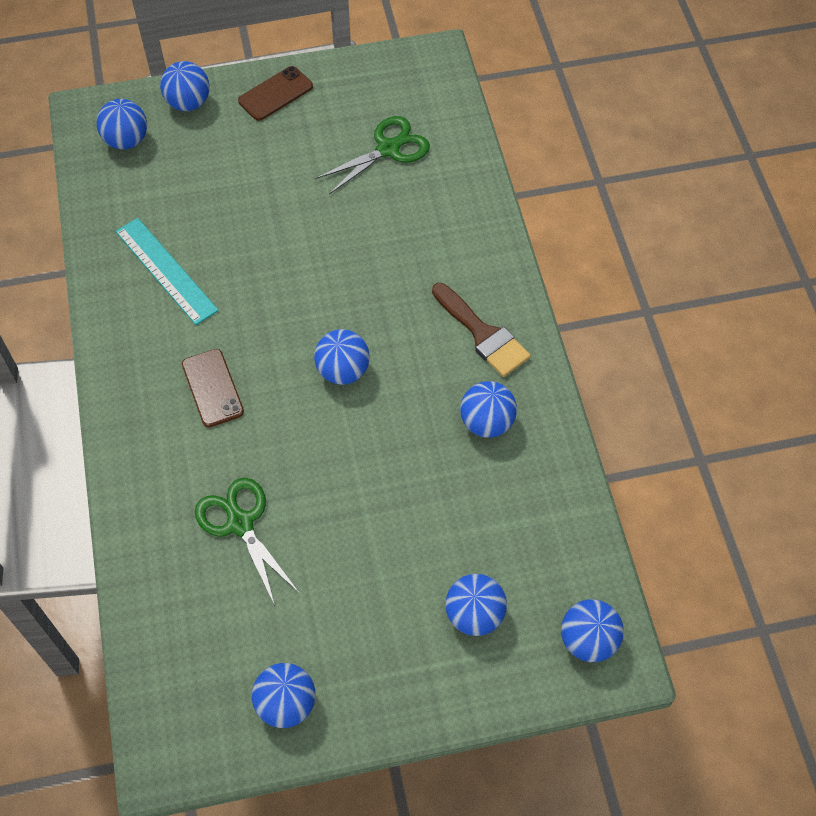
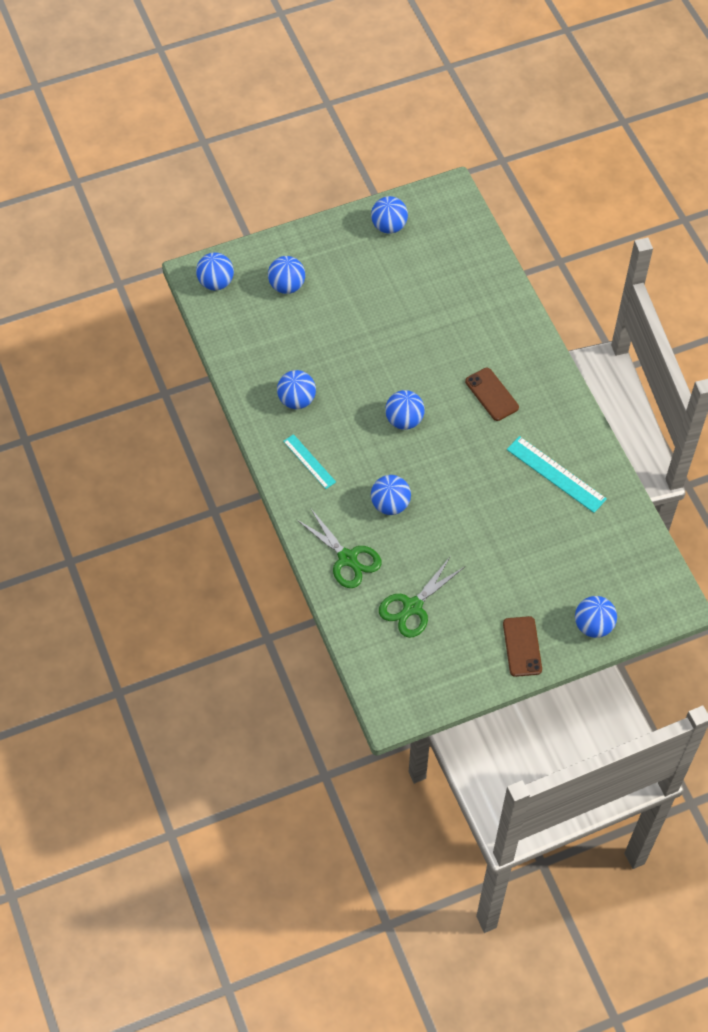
camera: 170 degrees right, 0 degrees up
(126, 140) = (630, 580): blue ball -> blue ball (390, 504)
(240, 524) = (445, 314): green scissors -> green scissors (347, 558)
(275, 94) = (522, 646): brown phone -> brown phone turned 45 degrees counterclockwise
(482, 334) = (309, 461): brown brush -> turquoise ruler

